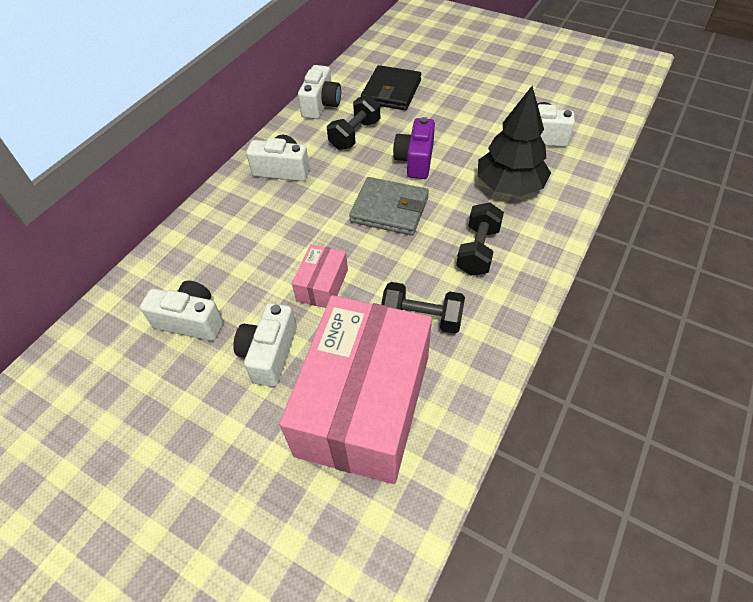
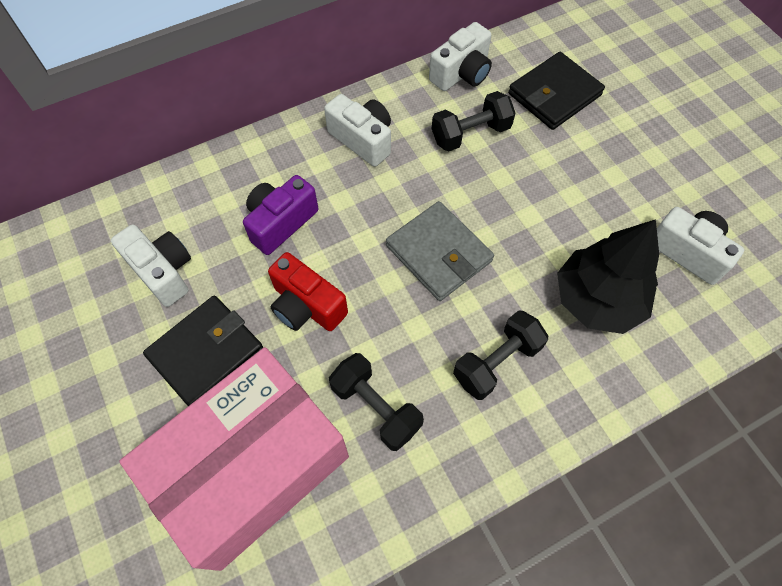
camera: 30 degrees right, 10 degrees up
(269, 354) = (206, 353): white camera -> black wallet
(322, 285) = (306, 306): pink box -> red camera
(415, 160) = (513, 205): purple camera -> purple camera (280, 222)

